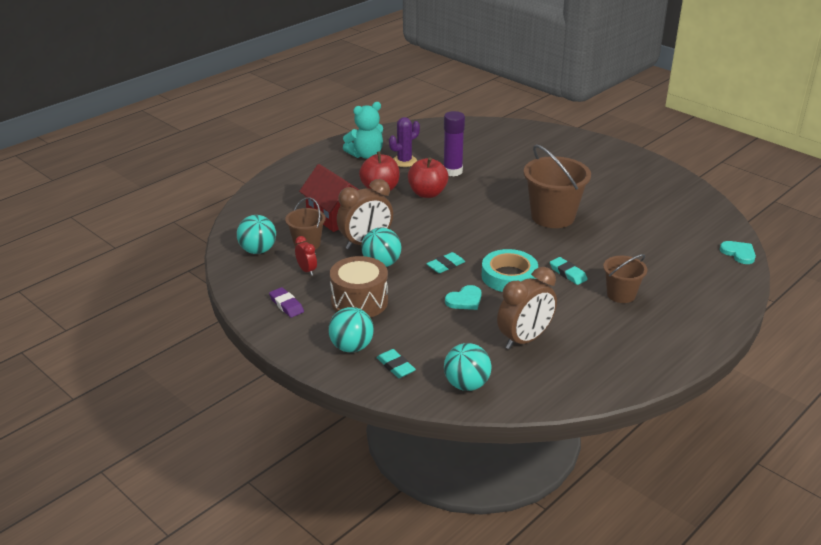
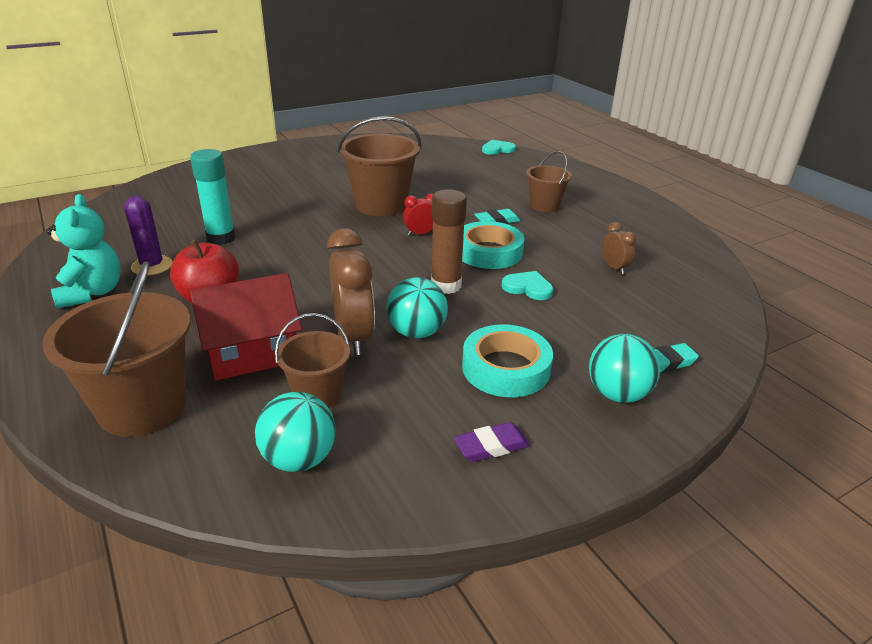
camera: 75 degrees left, 0 degrees up
(279, 200) = (142, 407): none -> brown bucket
(307, 270) = (397, 407): red clock -> red clock (420, 233)
(359, 301) = (506, 368): brown drum -> turquoise tape
(427, 193) = (259, 265): red apple -> none
(445, 265) = (446, 285): turquoise eraser -> brown glue stick
(452, 171) = (221, 238): purple glue stick -> turquoise glue stick
(465, 300) = (528, 287): turquoise heart -> turquoise heart turned 45 degrees counterclockwise
(466, 385) = (699, 319): turquoise ball -> none
(525, 339) = (614, 268): brown clock -> brown clock, size x0.51

